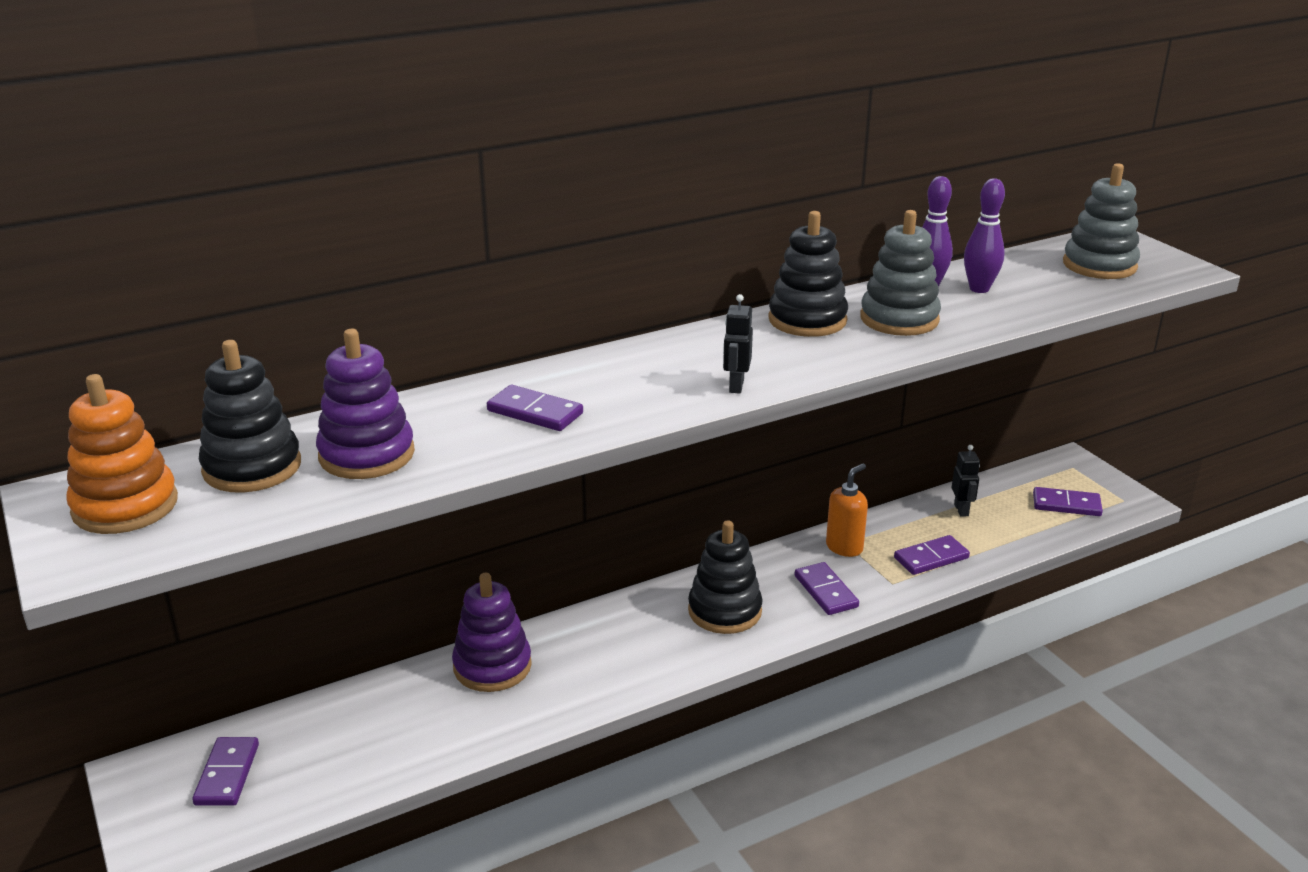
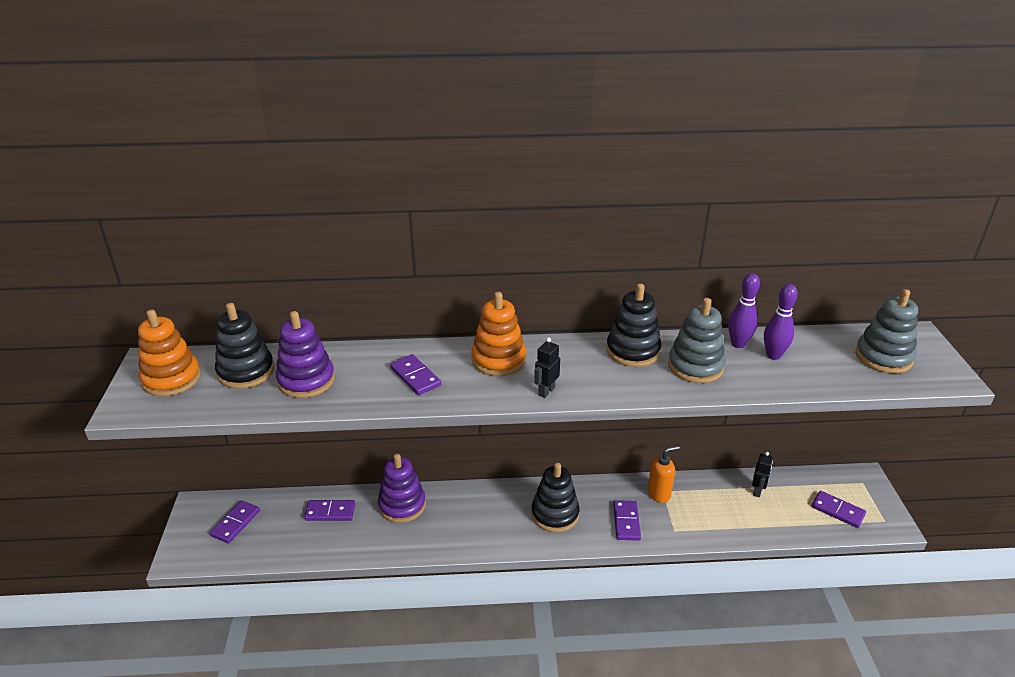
camera: 25 degrees right, 5 degrees up
(637, 367) = (498, 360): none -> orange stacking toy
(931, 558) = (712, 520): purple domino -> purple domino (330, 512)

